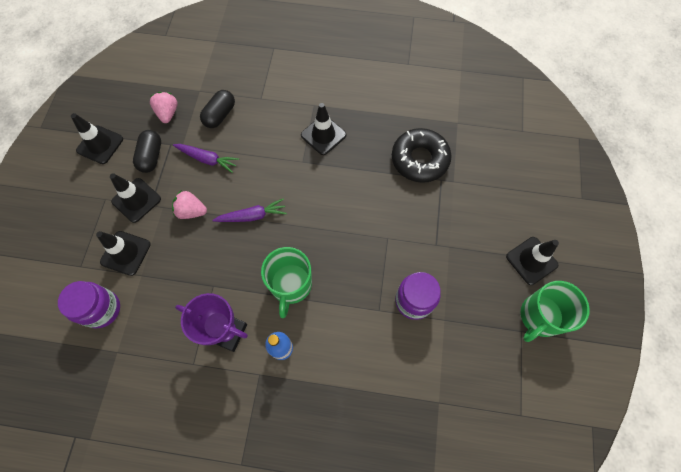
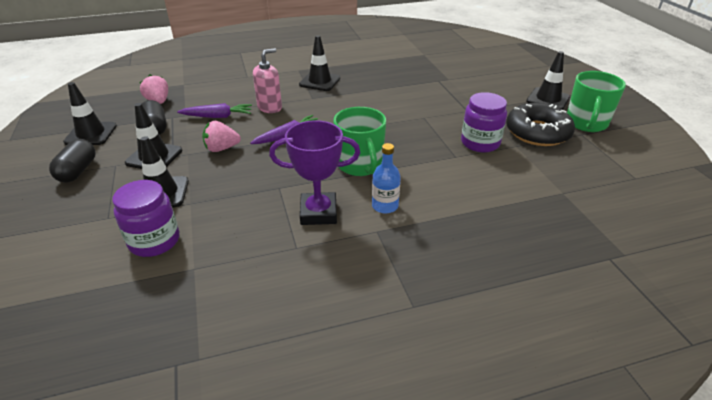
camera: 25 degrees left, 30 degrees down
(220, 115) = (213, 92): black capsule -> black capsule (78, 171)
(257, 163) = (270, 107): none -> pink soap dispenser
(419, 159) = (412, 75): black donut -> black donut (537, 132)

